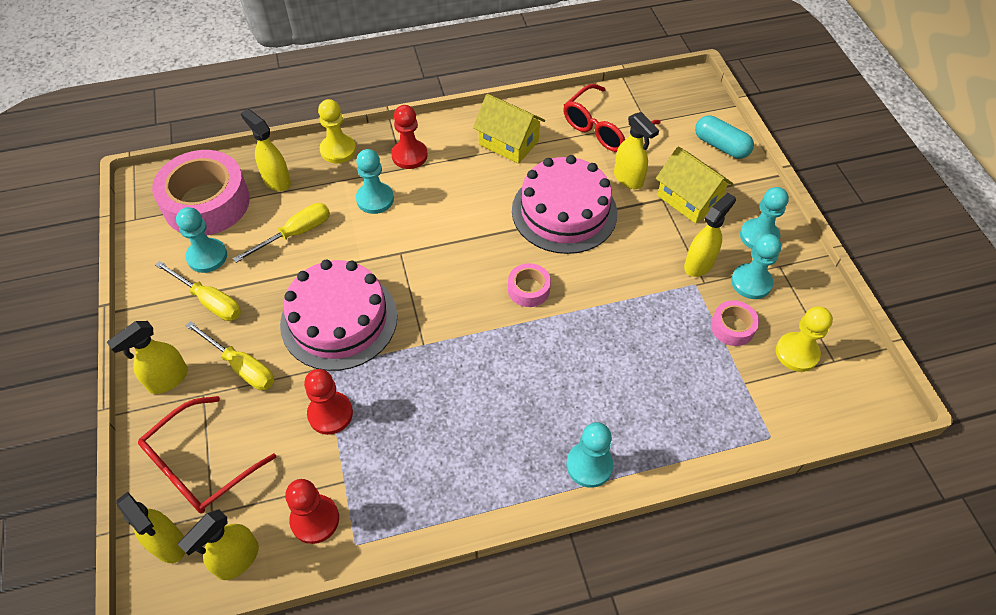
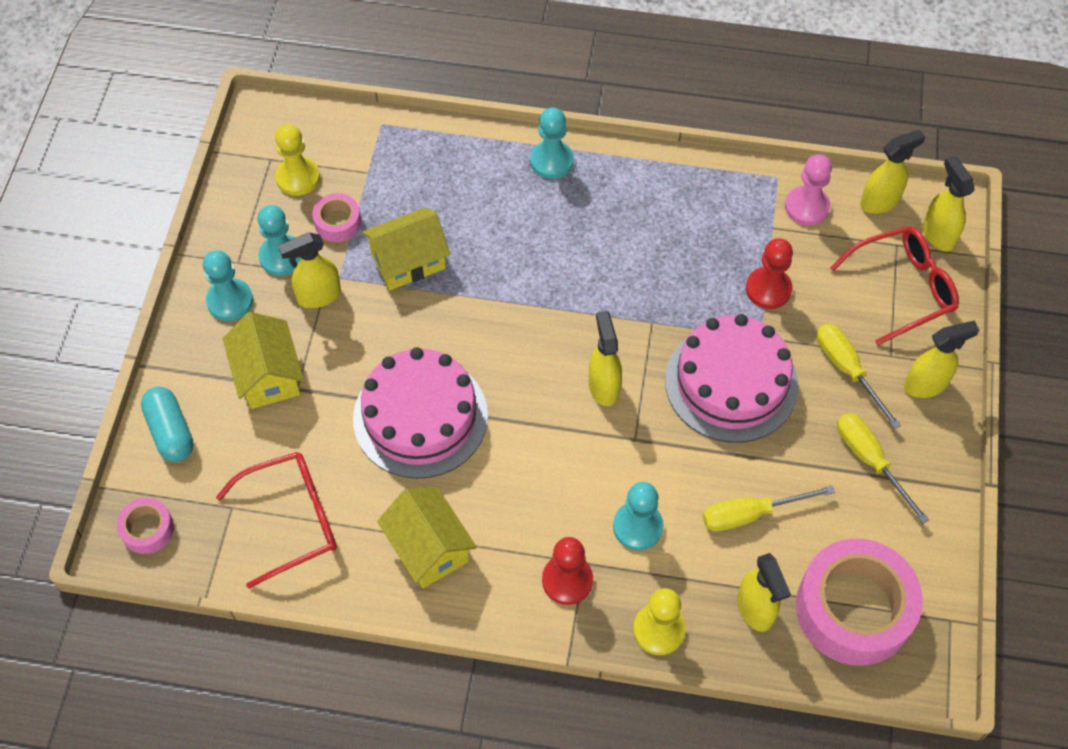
camera: 155 degrees left, 5 degrees up
(207, 256) = (864, 523): turquoise pawn -> none
(315, 519) = (807, 207): red pawn -> pink pawn
(528, 289) = (515, 338): pink tape -> pink tape (147, 529)
(628, 179) = (316, 431): yellow spray bottle -> yellow spray bottle (603, 386)
(651, 317) = (408, 261): none -> yellow house

